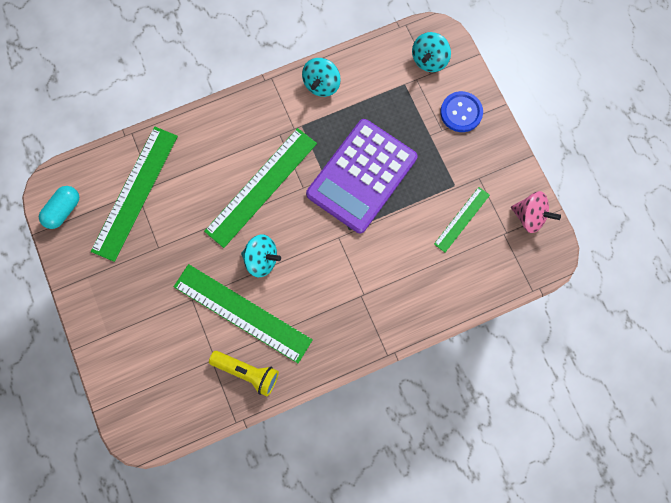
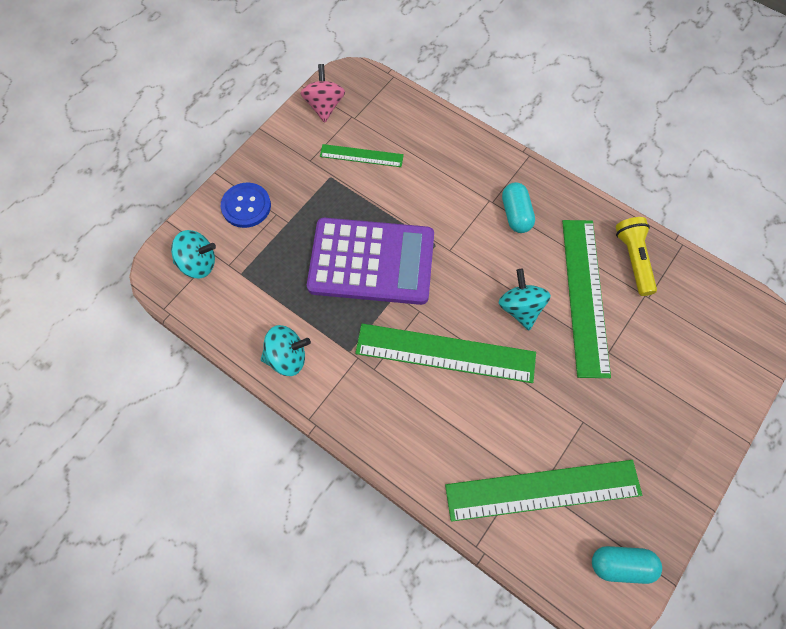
camera: 120 degrees left, 10 degrees down
(339, 307) = (516, 214): none -> turquoise capsule

